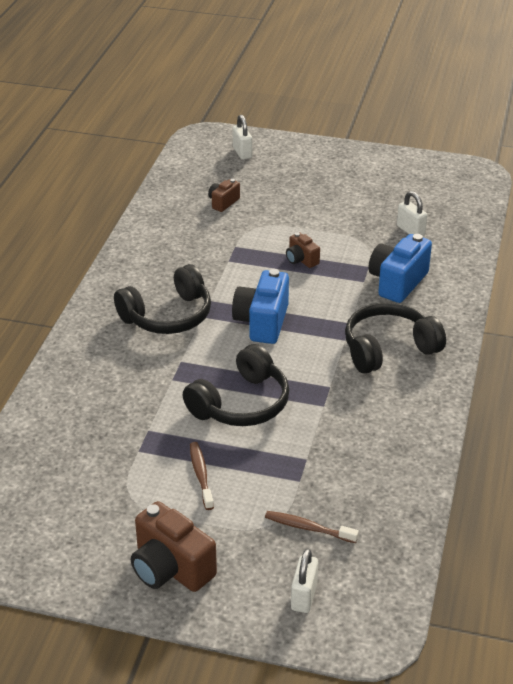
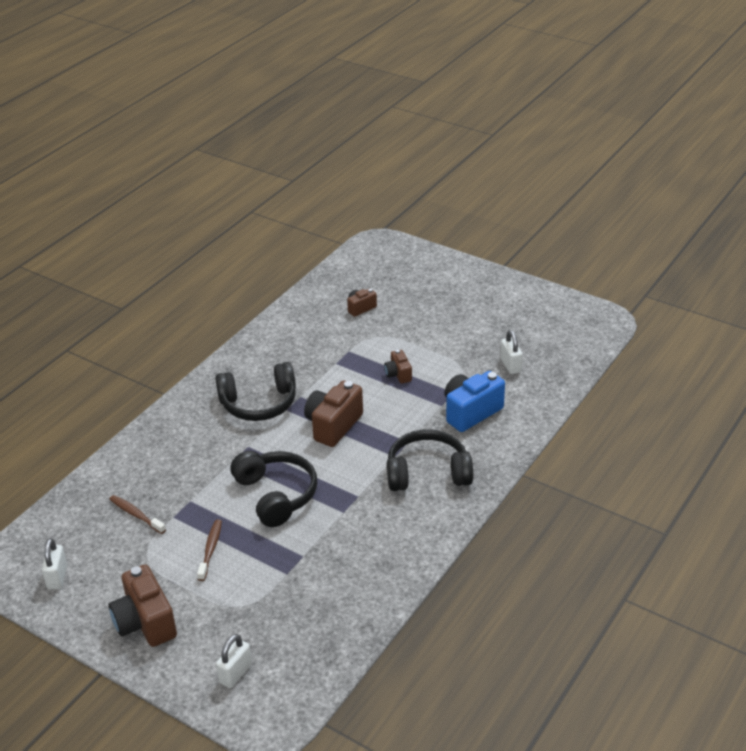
camera: 20 degrees right, 0 degrees up
(241, 404) = (276, 495): black headphones -> black headphones turned 90 degrees counterclockwise
(242, 152) = (402, 263): white padlock -> white padlock (57, 577)
(262, 322) = (333, 425): blue camera -> brown camera
(308, 528) = (271, 616): brown toothbrush -> brown toothbrush (136, 514)

